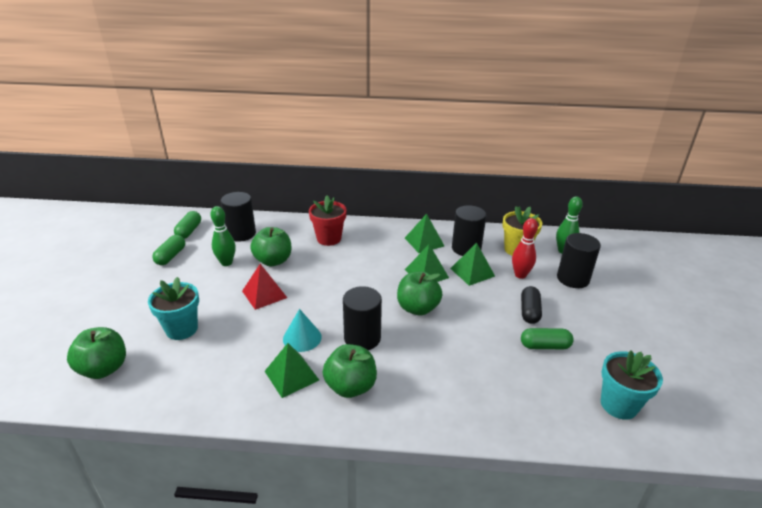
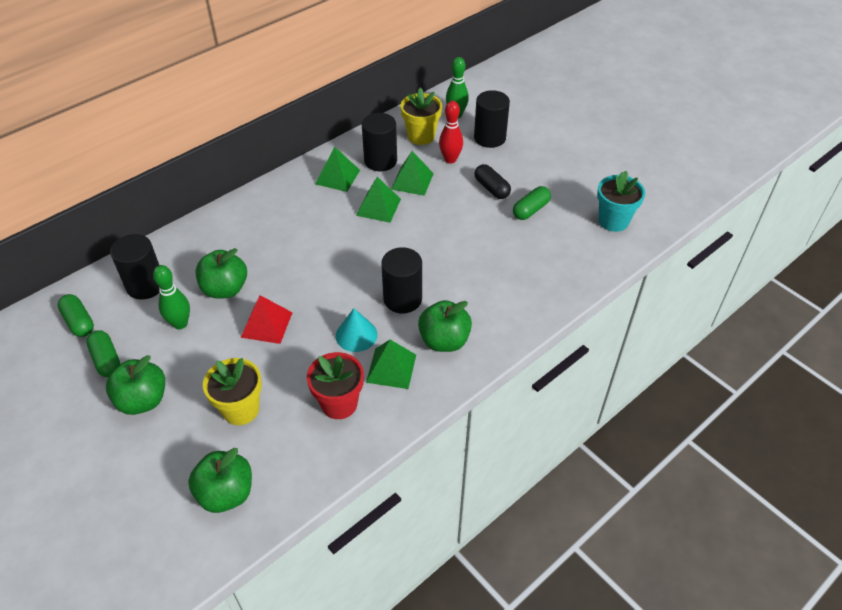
camera: 45 degrees left, 15 degrees up
(182, 329) = (241, 409): turquoise flower pot -> yellow flower pot
(329, 238) = (245, 231): red flower pot -> red flower pot (339, 404)
(417, 308) = (411, 243): green apple -> green apple (143, 400)

